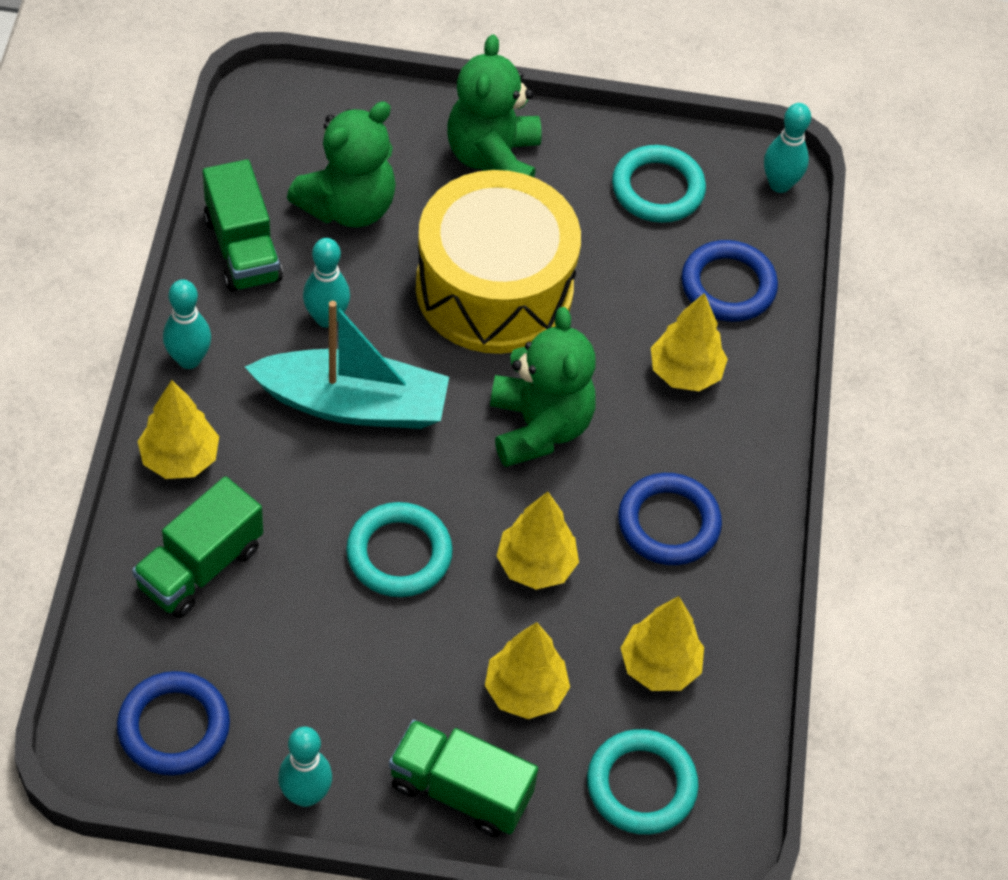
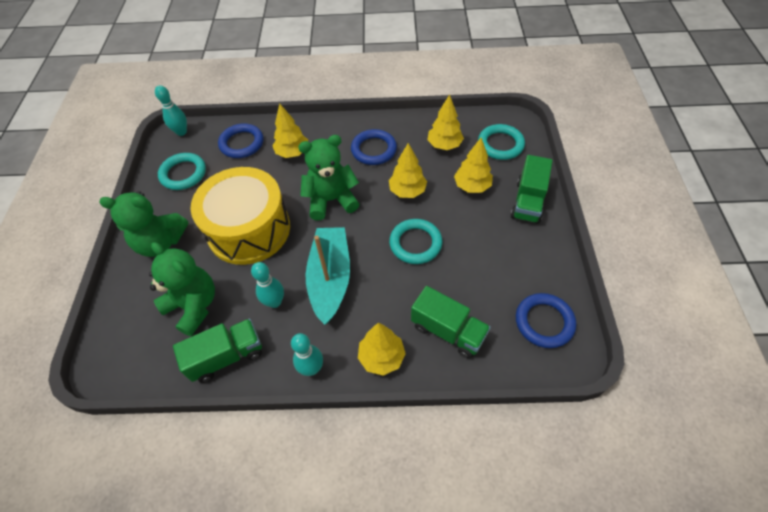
camera: 90 degrees left, 0 degrees up
(305, 795) = (555, 258): turquoise bowling pin -> none

